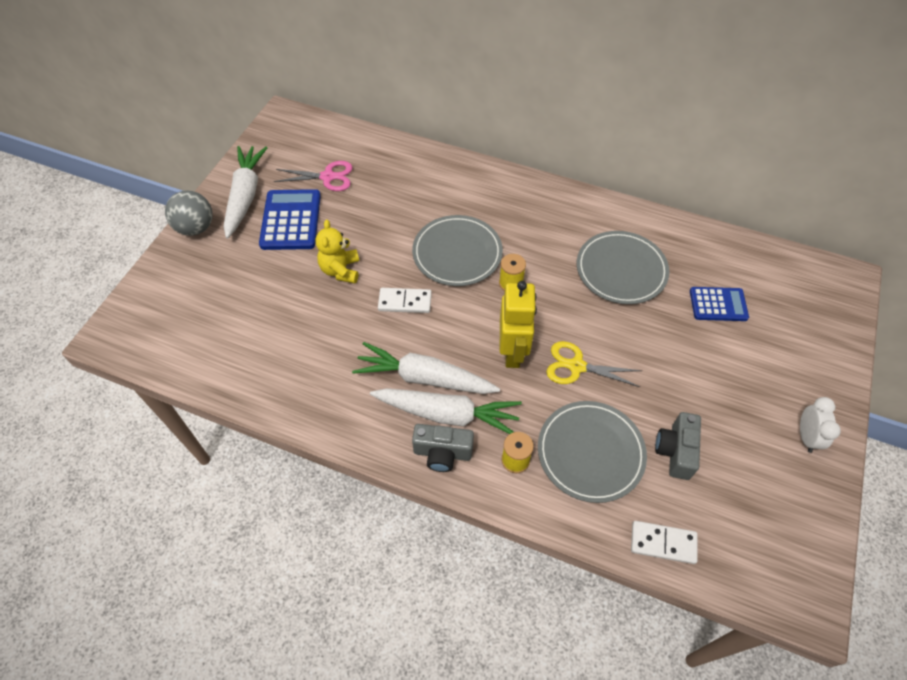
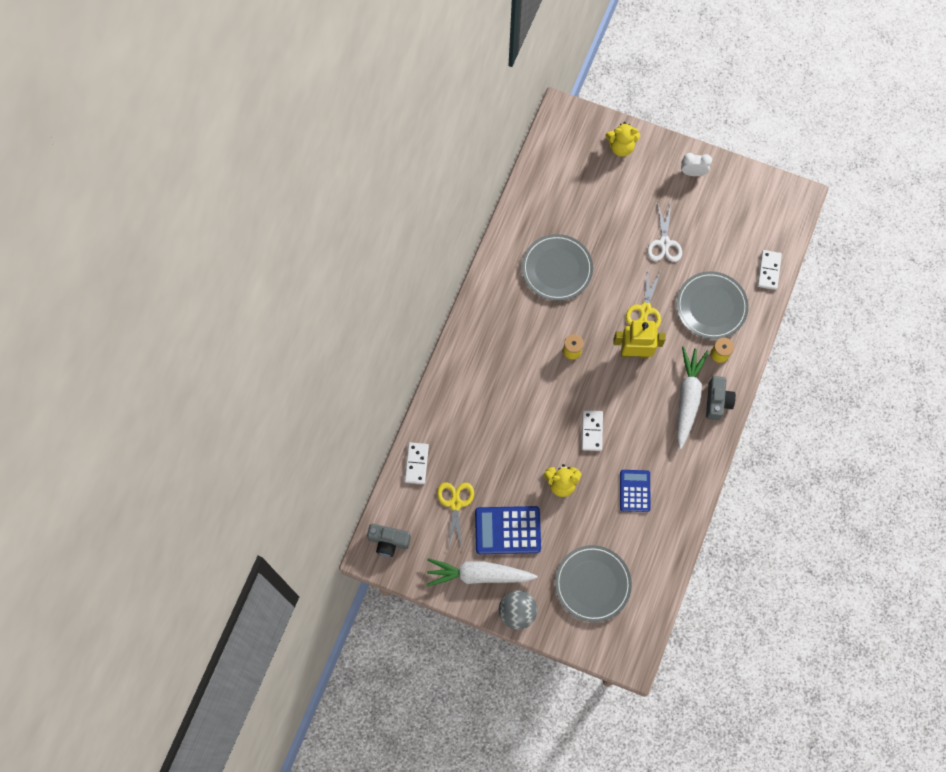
camera: 90 degrees left, 15 degrees up
(328, 177) = (455, 503): pink scissors -> yellow scissors
(375, 147) = (416, 464): none -> white domino
(424, 378) = (659, 415): white carrot -> none
(457, 253) = (542, 391): grey plate -> grey plate (592, 584)
(675, 451) = (707, 254): grey camera -> grey camera (389, 541)
(681, 394) = (664, 243): none -> white scissors
(718, 304) = (588, 205): blue calculator -> blue calculator (634, 491)
(819, 345) = (621, 147): none -> yellow teddy bear

